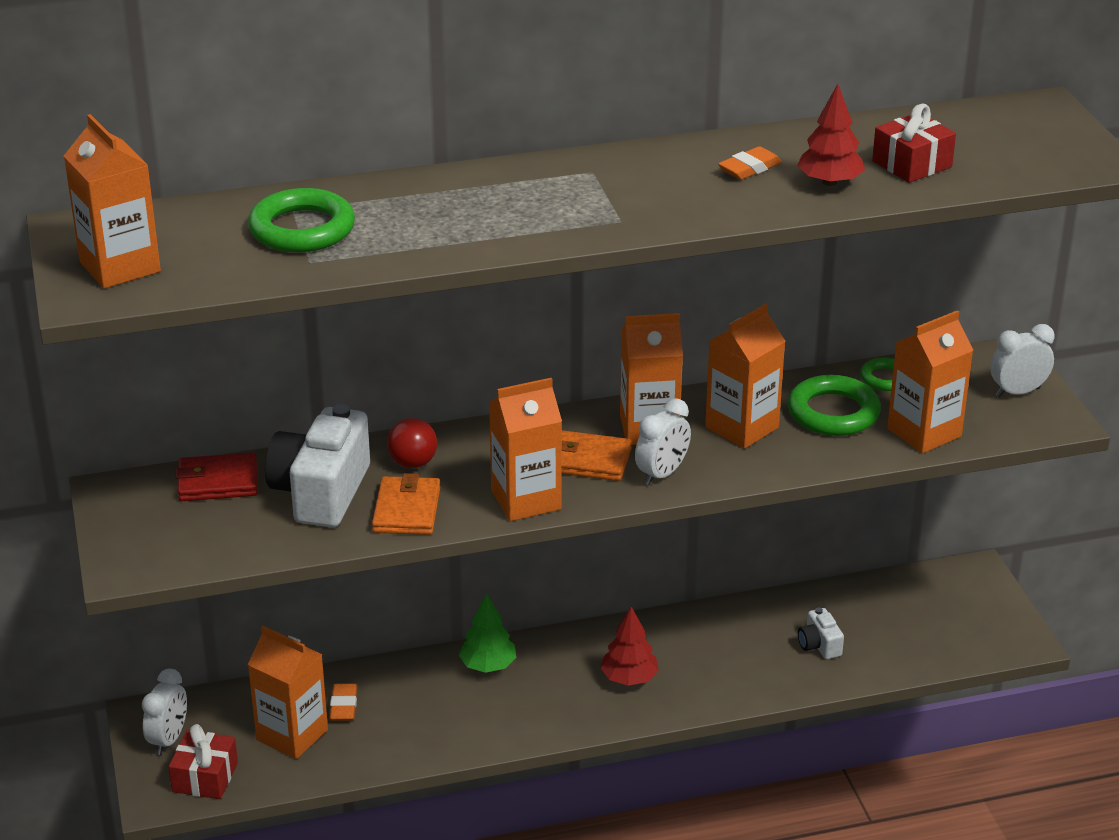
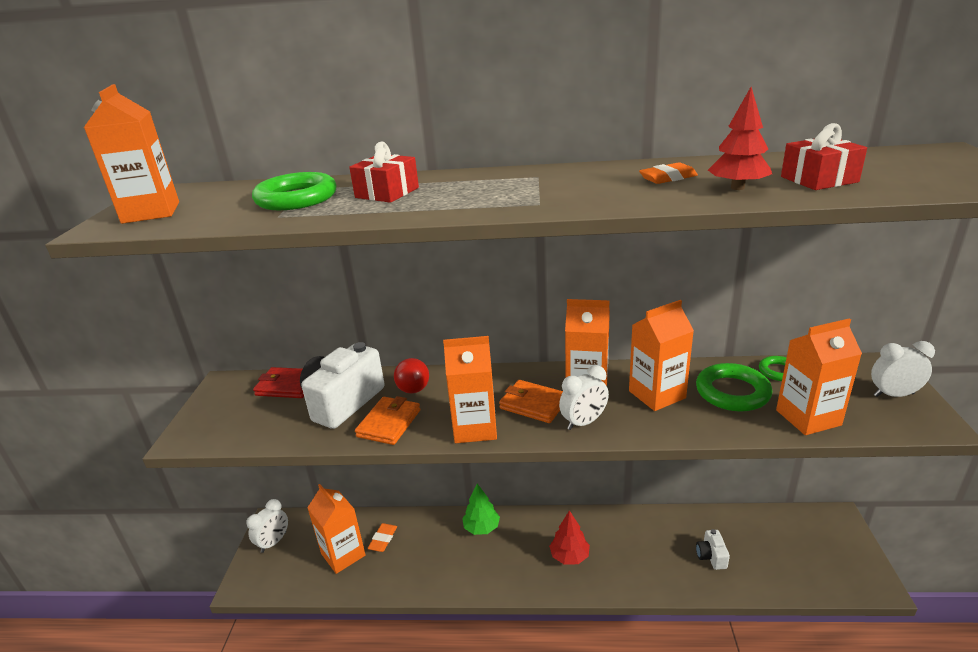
camera: 20 degrees right, 5 degrees down
(205, 777) = (278, 575): red gift -> red gift (387, 193)

